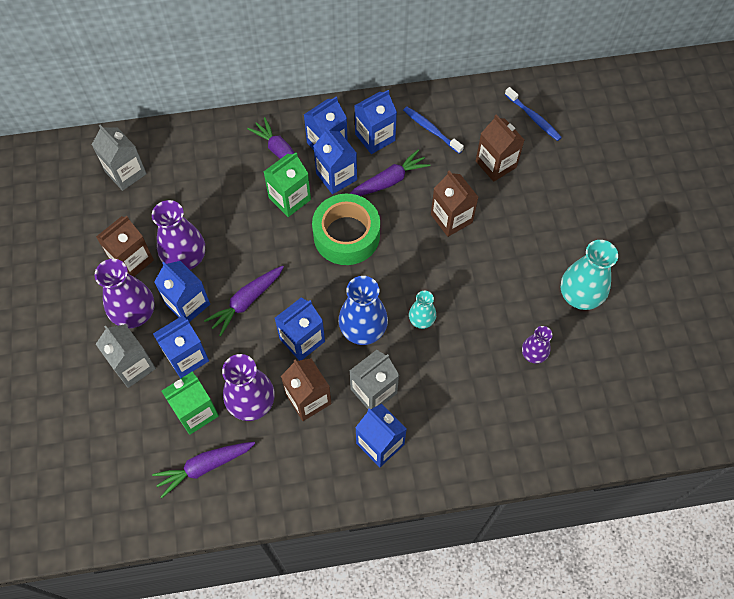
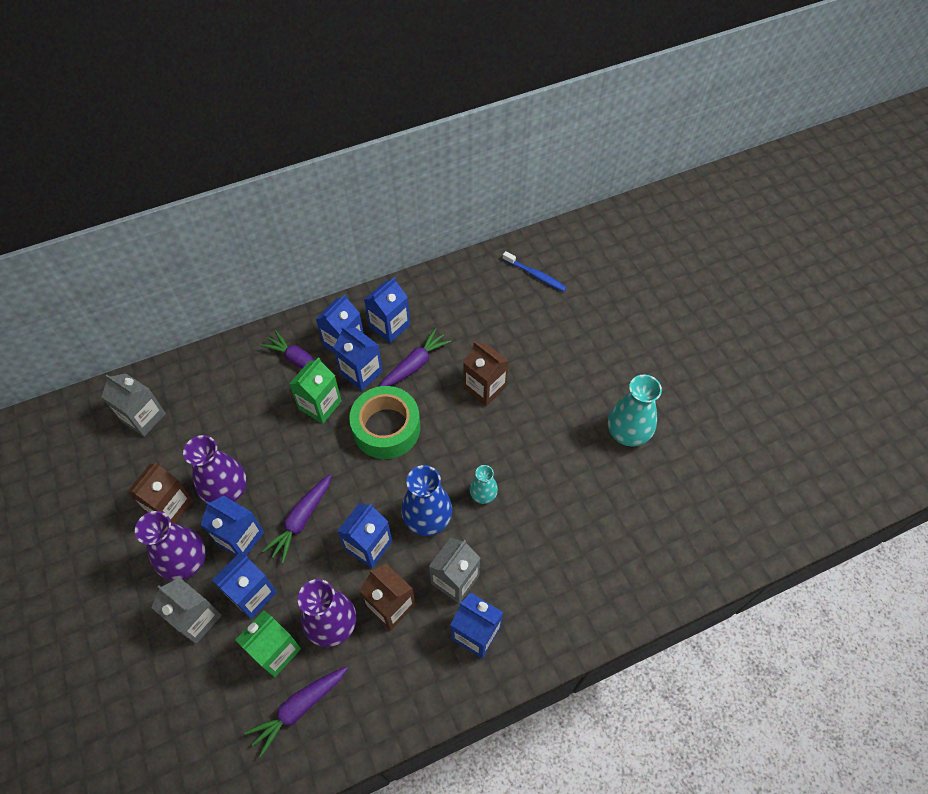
camera: 15 degrees left, 5 degrees down
(431, 130) = (442, 307): blue toothbrush -> none
(496, 164) = (512, 326): brown carton -> none
(533, 354) = (601, 501): purple vase -> none

